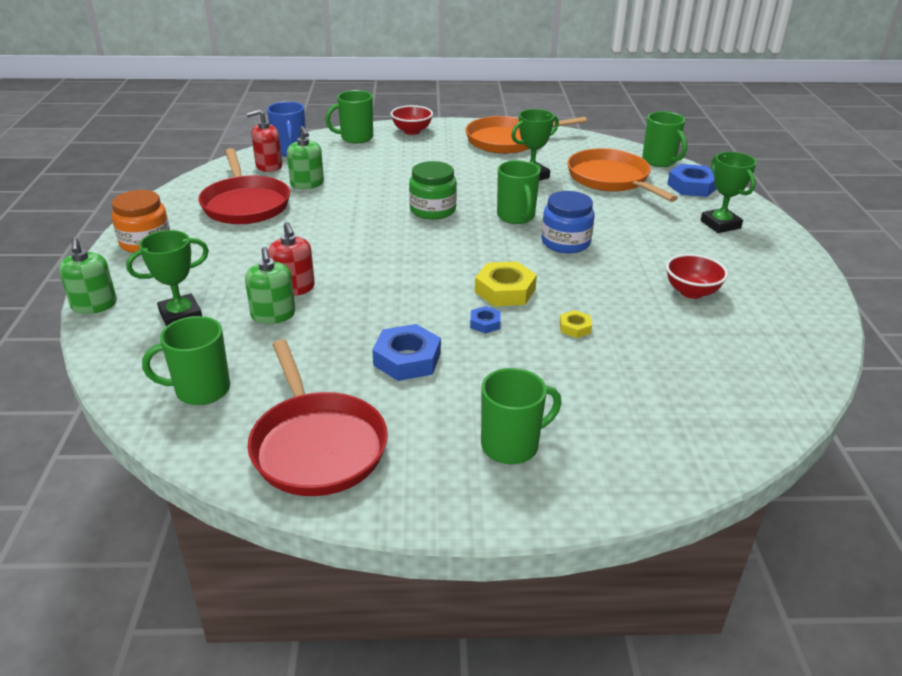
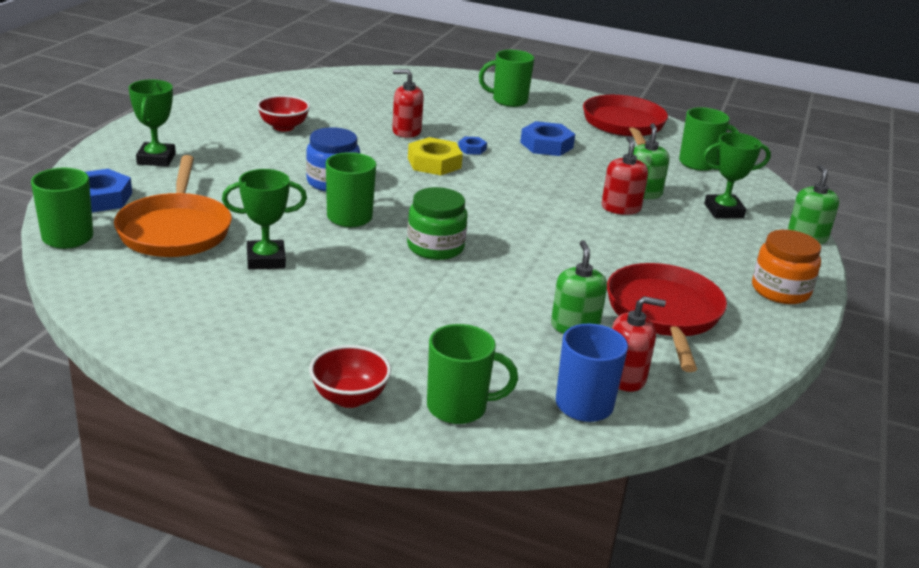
camera: 160 degrees left, 5 degrees down
(508, 141) = (216, 329): orange pan -> none
(575, 327) = (406, 131): yellow nut -> red soap dispenser

